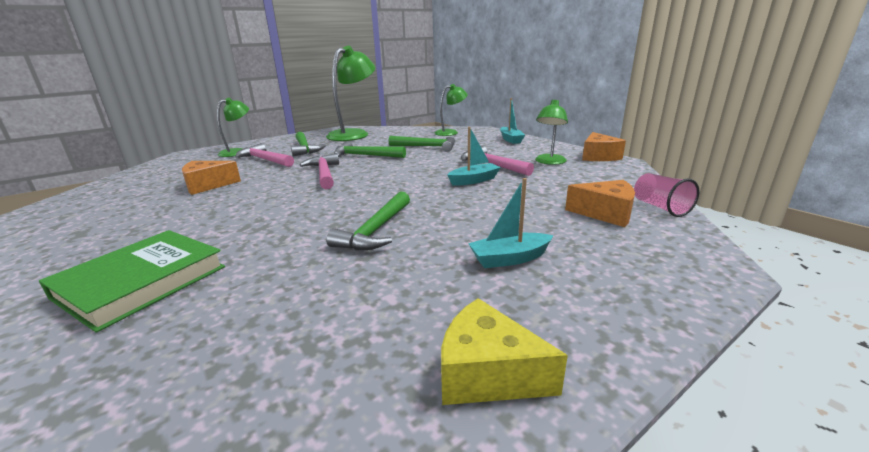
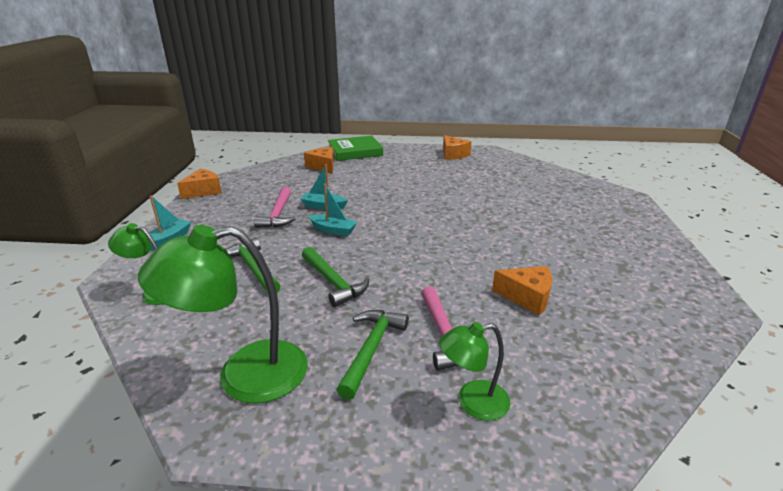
camera: 140 degrees left, 5 degrees up
(141, 282) = (558, 211): green book -> green book (355, 151)
(324, 174) = (408, 265): pink hammer -> none
(376, 230) = (433, 197): green hammer -> none
(487, 373) = (453, 154): yellow cheese -> orange cheese
(509, 258) = (399, 168): turquoise boat -> turquoise boat (333, 230)
(549, 162) = (241, 200): green lamp -> none
(660, 207) = (296, 160): pink cup -> none

